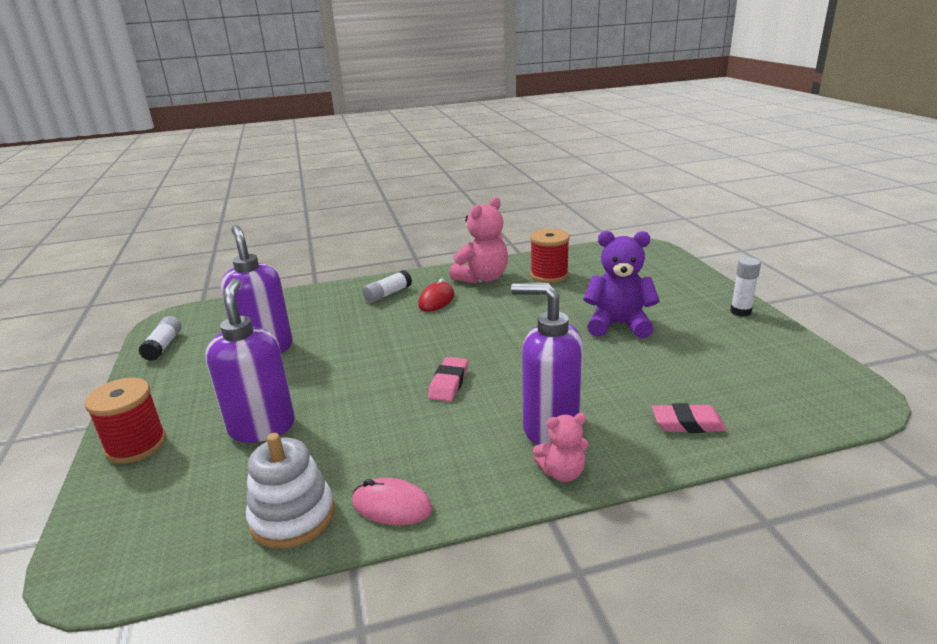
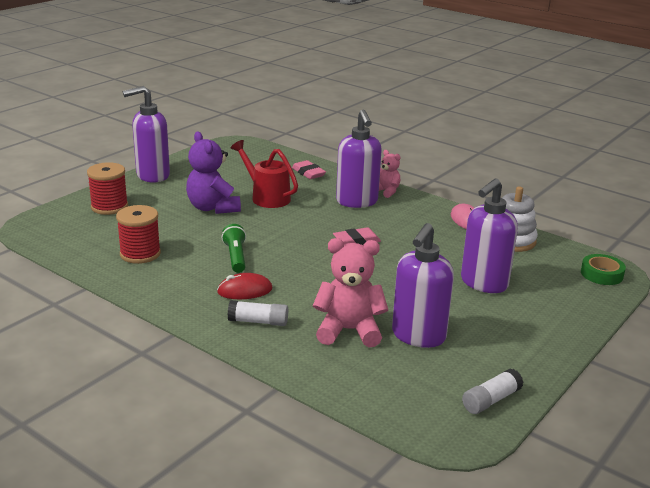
camera: 130 degrees left, 0 degrees up
(114, 550) = (601, 274): none -> green tape
(136, 445) = (565, 319): red spool -> red spool (109, 207)
(482, 278) = (174, 284): pink teddy bear -> pink teddy bear (349, 330)
(496, 310) = (235, 257): none -> green flashlight
(623, 364) = (266, 197): none -> red watering can
(740, 311) = (152, 176): white glue stick -> purple soap dispenser

